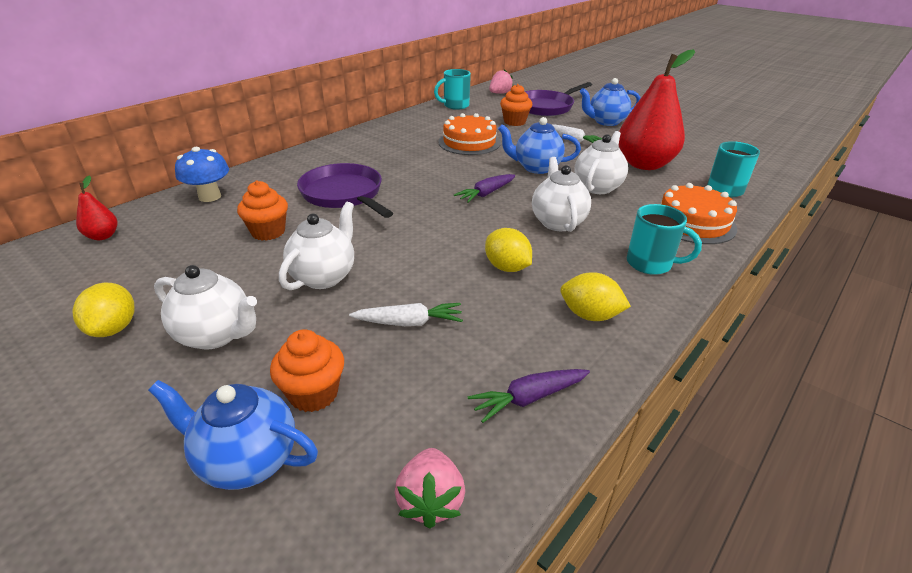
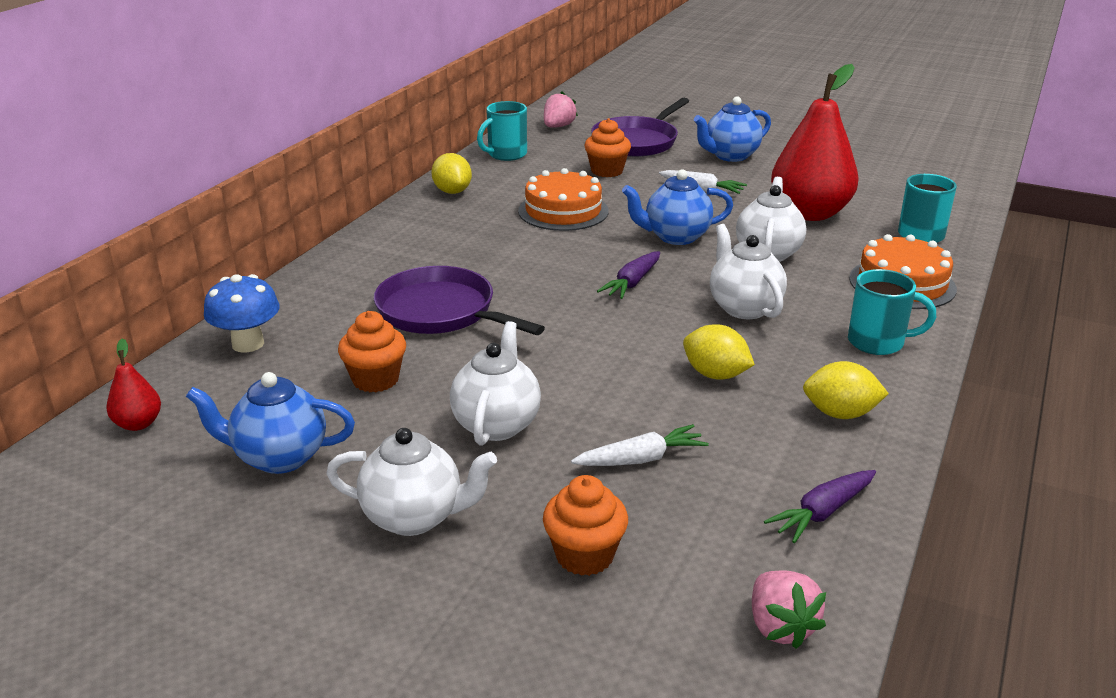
camera: 15 degrees left, 5 degrees down
(114, 328) = (272, 535): yellow lemon -> yellow lemon (452, 191)
(247, 460) = (561, 634): blue teapot -> blue teapot (279, 457)

